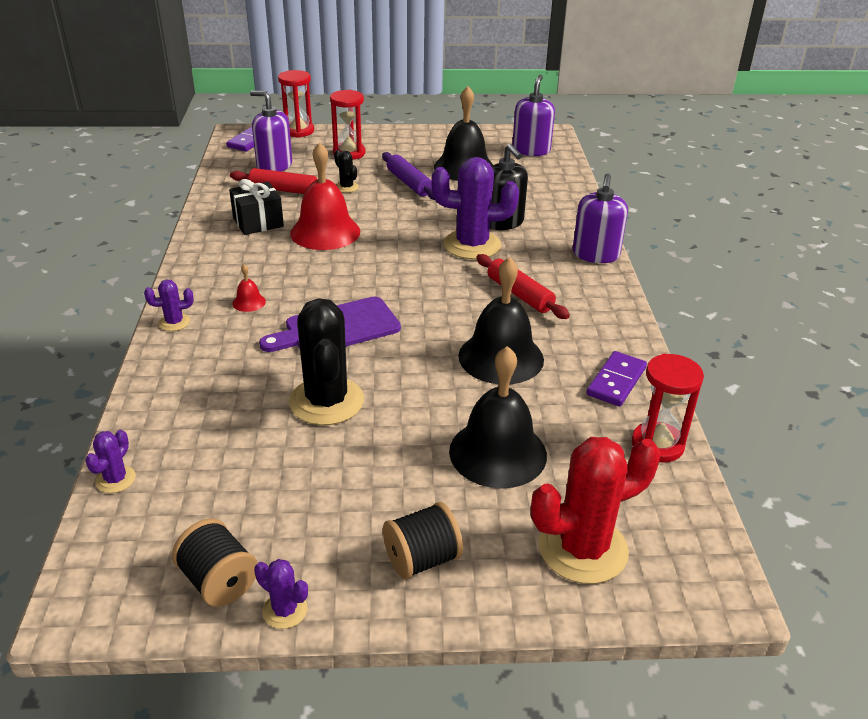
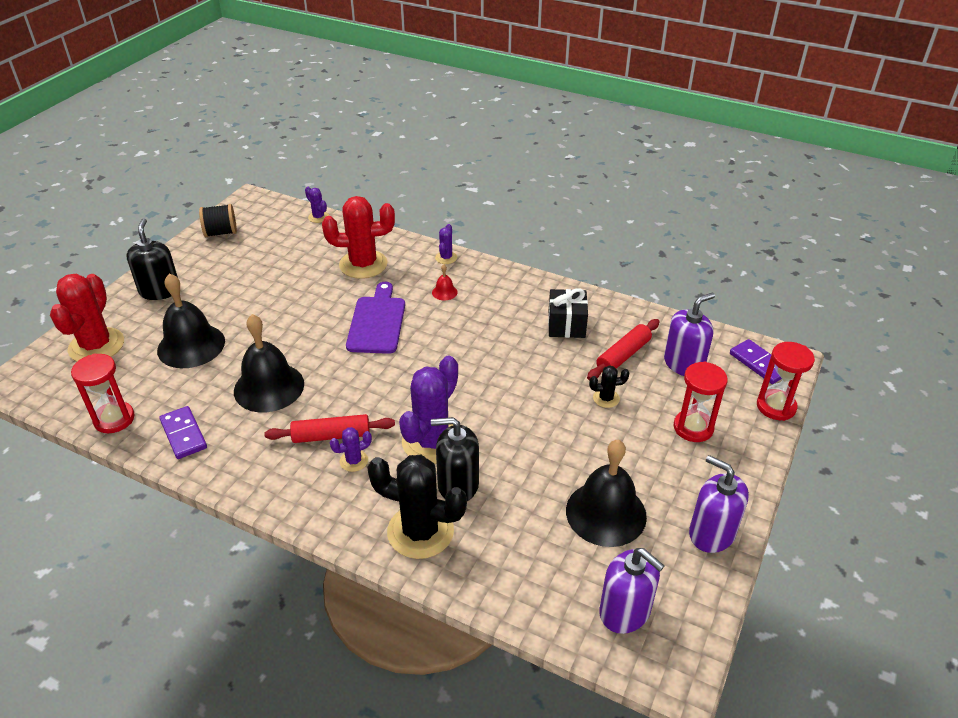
camera: 120 degrees right, 5 degrees up
(227, 381) = (363, 264): none -> red cactus
(285, 610) = (184, 245): purple cactus -> purple cactus (354, 461)
(325, 232) = (522, 357): red bell -> none
(326, 401) = (306, 295): black cactus -> black cactus (420, 531)
(409, 183) = (589, 448): purple rolling pin -> none
(422, 559) = (160, 291): black spool -> black soap dispenser
(595, 254) = (344, 527): purple soap dispenser -> purple soap dispenser (711, 533)

